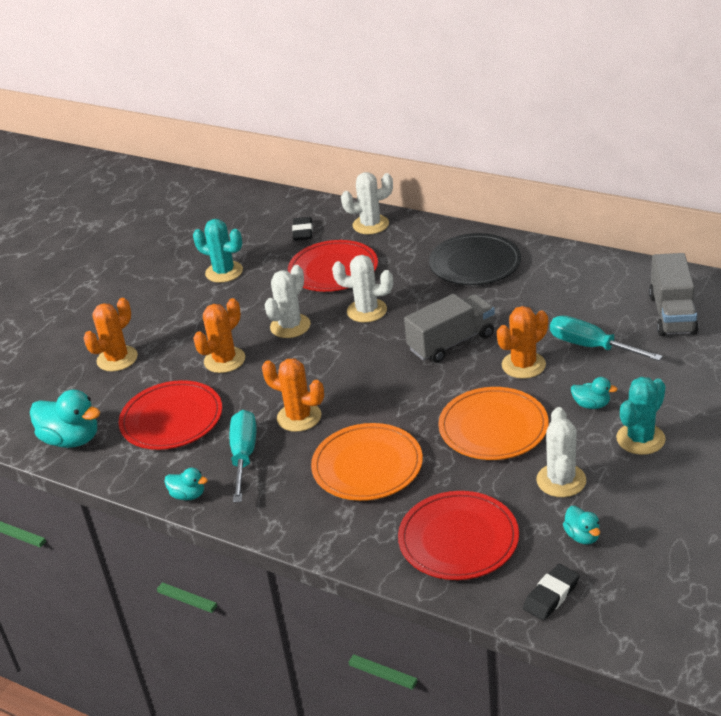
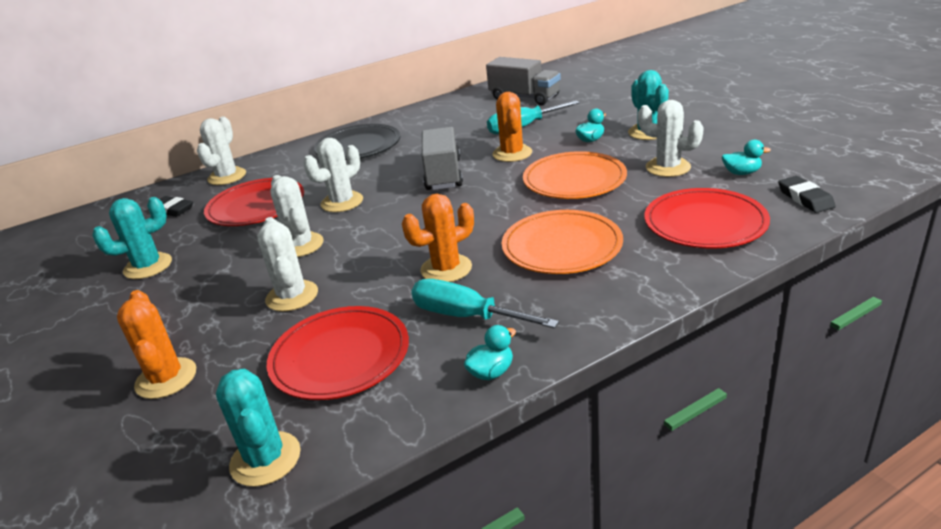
camera: 60 degrees left, 5 degrees down
(71, 439) = (265, 459): turquoise duck -> turquoise cactus
(224, 360) = (292, 296): orange cactus -> white cactus

